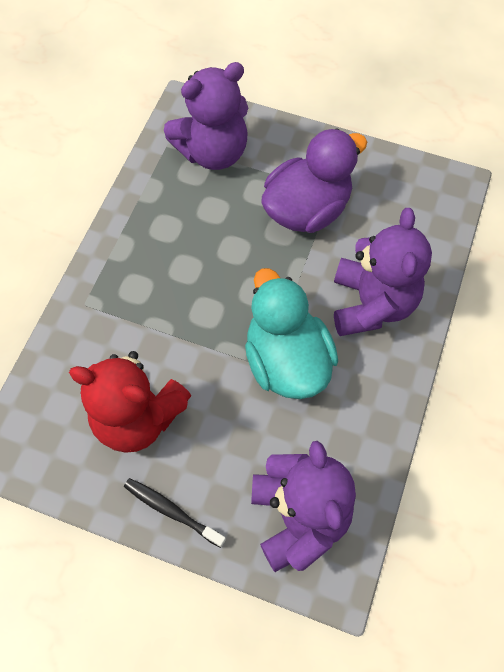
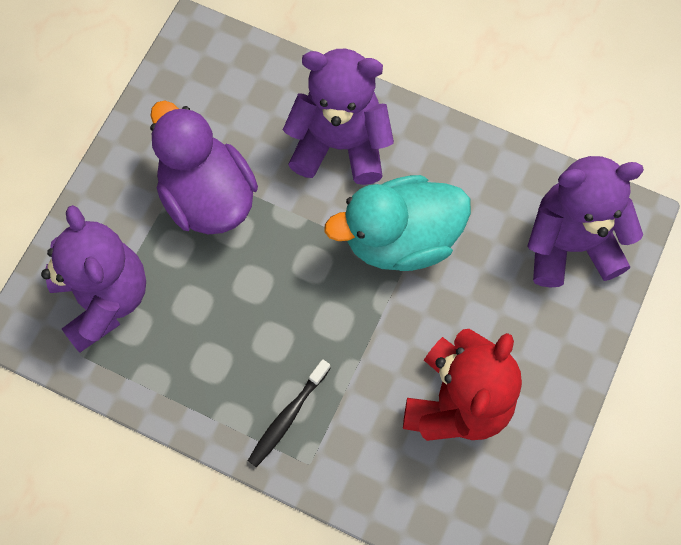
camera: 85 degrees left, 5 degrees up
(171, 511) = (563, 369): black toothbrush -> black toothbrush (287, 417)

